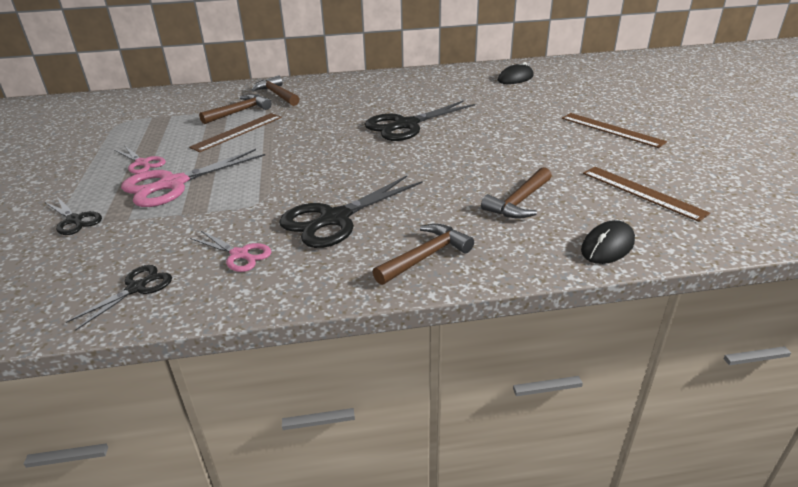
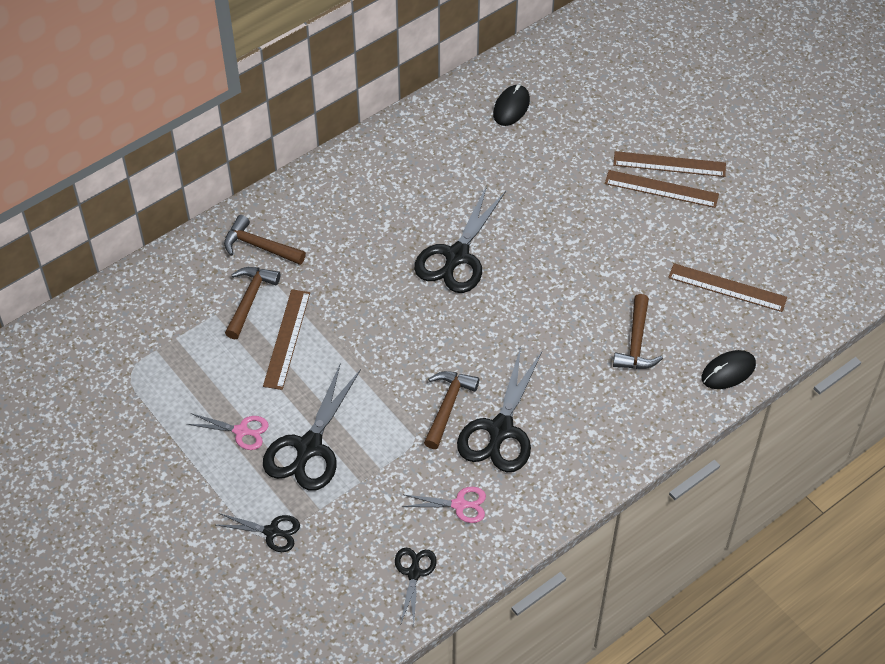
camera: 30 degrees left, 20 degrees up
(173, 184) = (309, 447): pink scissors -> black scissors
(426, 256) = (604, 442): brown hammer -> brown hammer (448, 406)
(607, 246) = (728, 371): black mouse -> black mouse turned 45 degrees clockwise
(628, 120) = (669, 164): none -> brown ruler

